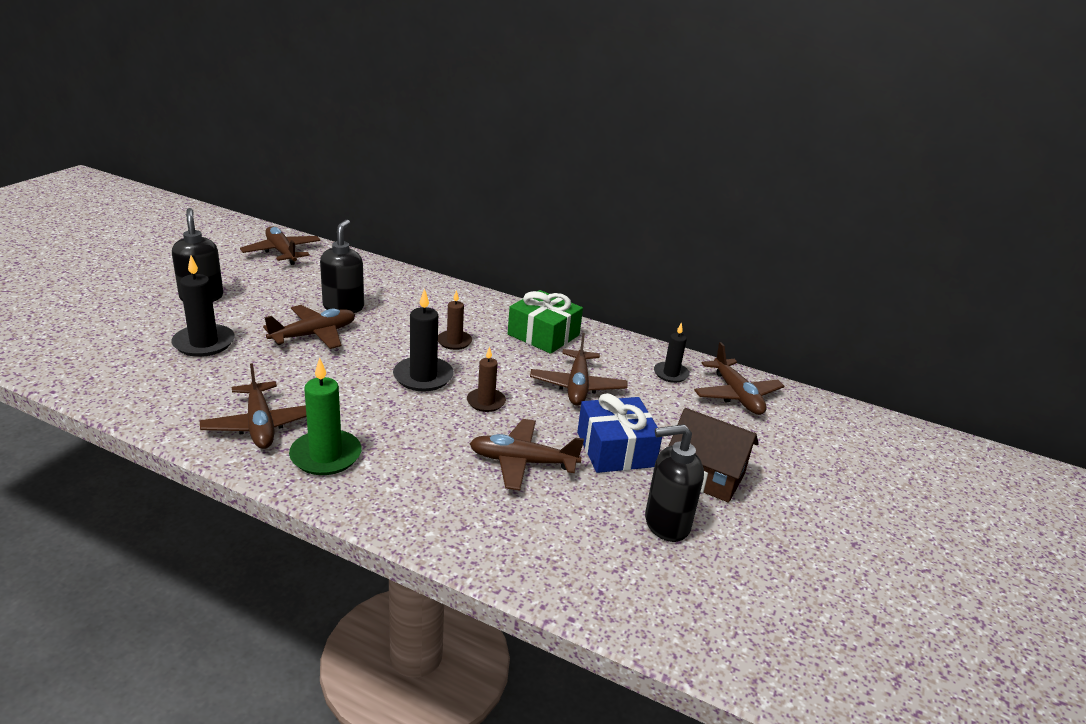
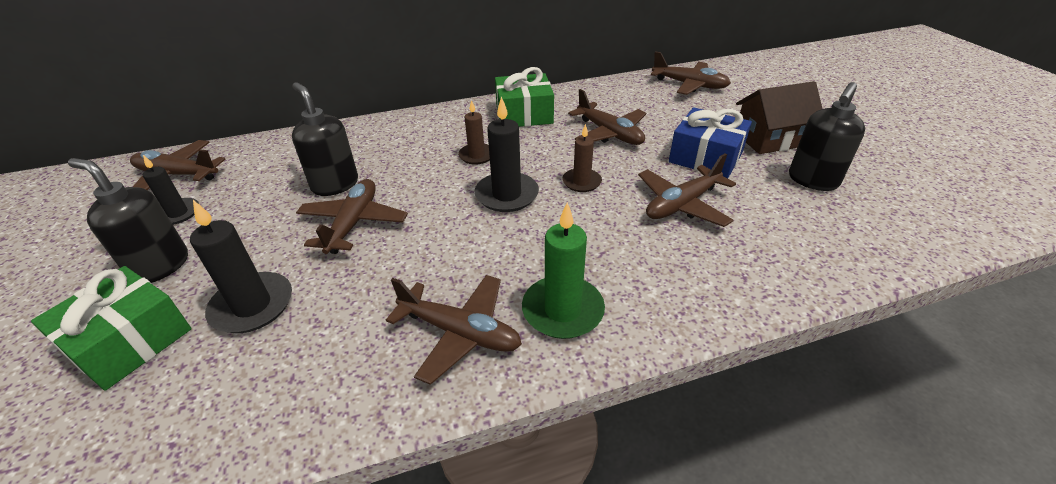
camera: 40 degrees left, 10 degrees up
(140, 324) = (129, 341): none -> green gift
(671, 374) = (638, 93): black candle -> black candle (178, 213)

